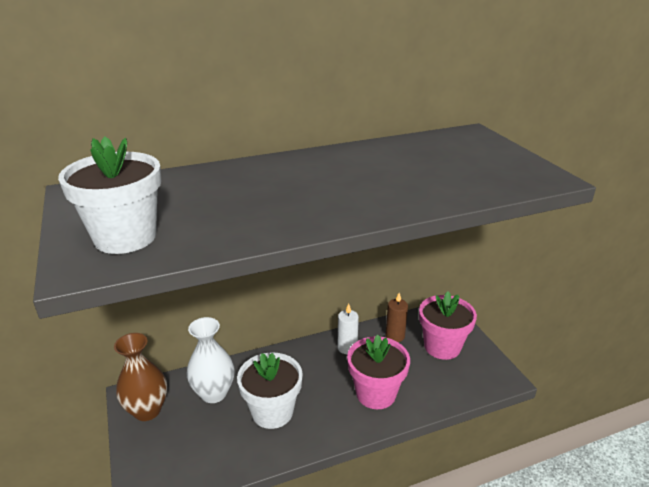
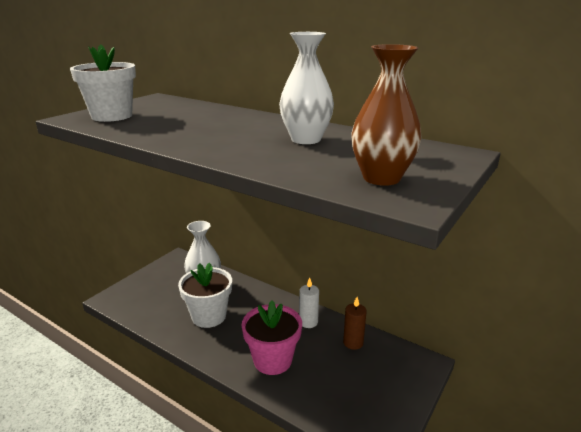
camera: 55 degrees right, 5 degrees down
(147, 410) = (170, 268): brown vase -> brown vase (381, 178)
(376, 166) = (306, 139): none -> white vase
(442, 346) = (374, 379): pink flower pot -> none

